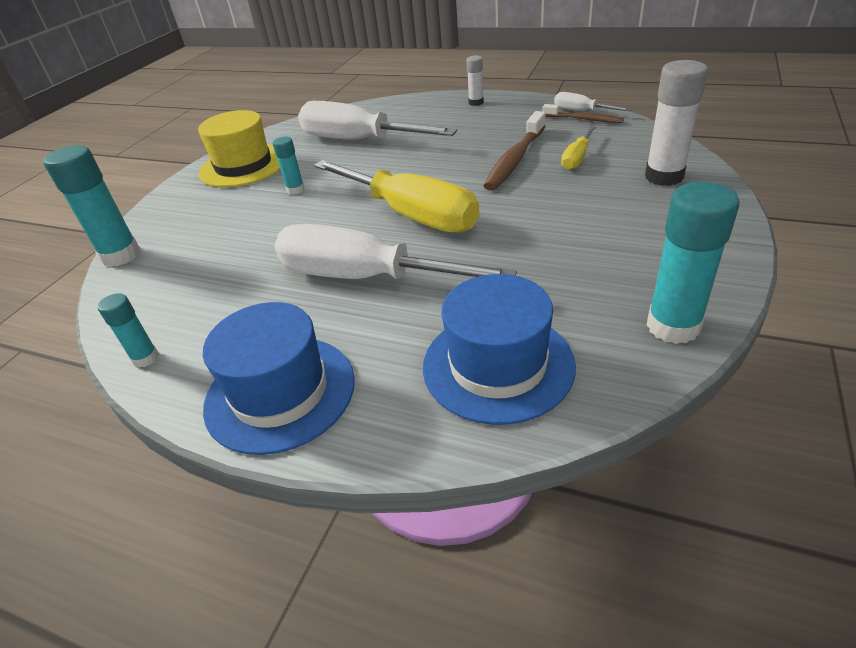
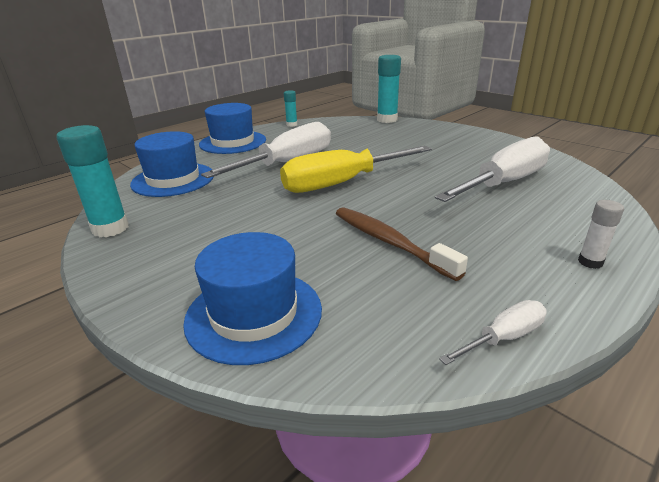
camera: 110 degrees right, 10 degrees down
(243, 166) = (483, 144): yellow hat -> none
(295, 190) = (423, 156): turquoise glue stick -> none
(577, 158) = (356, 277): yellow screwdriver -> none
(584, 119) = (468, 327): brown toothbrush -> none
(664, 177) = (254, 314): white glue stick -> blue hat

